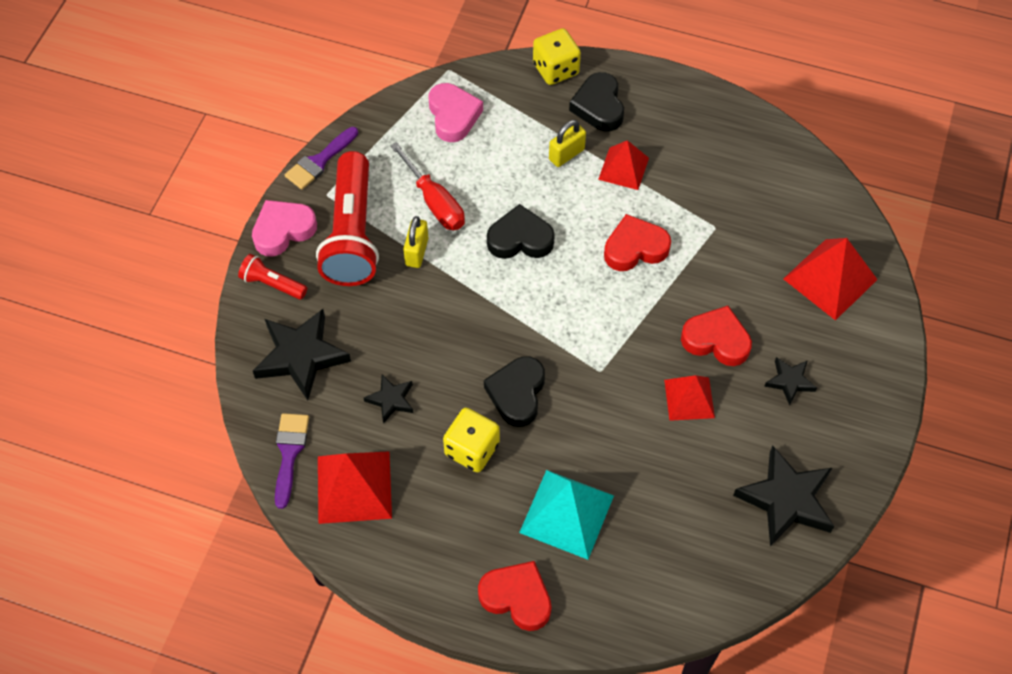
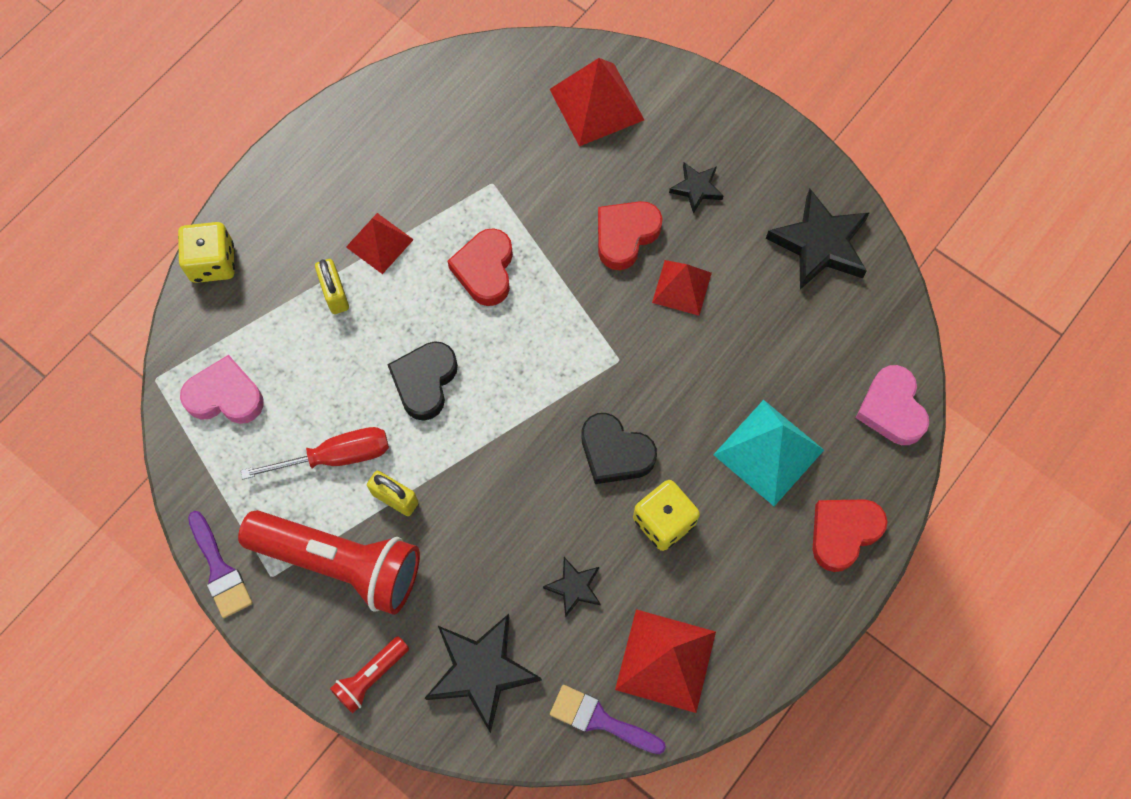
camera: 70 degrees left, 10 degrees up
(283, 230) = (301, 642): pink heart -> pink heart (891, 409)
(599, 106) = (286, 237): black heart -> none

